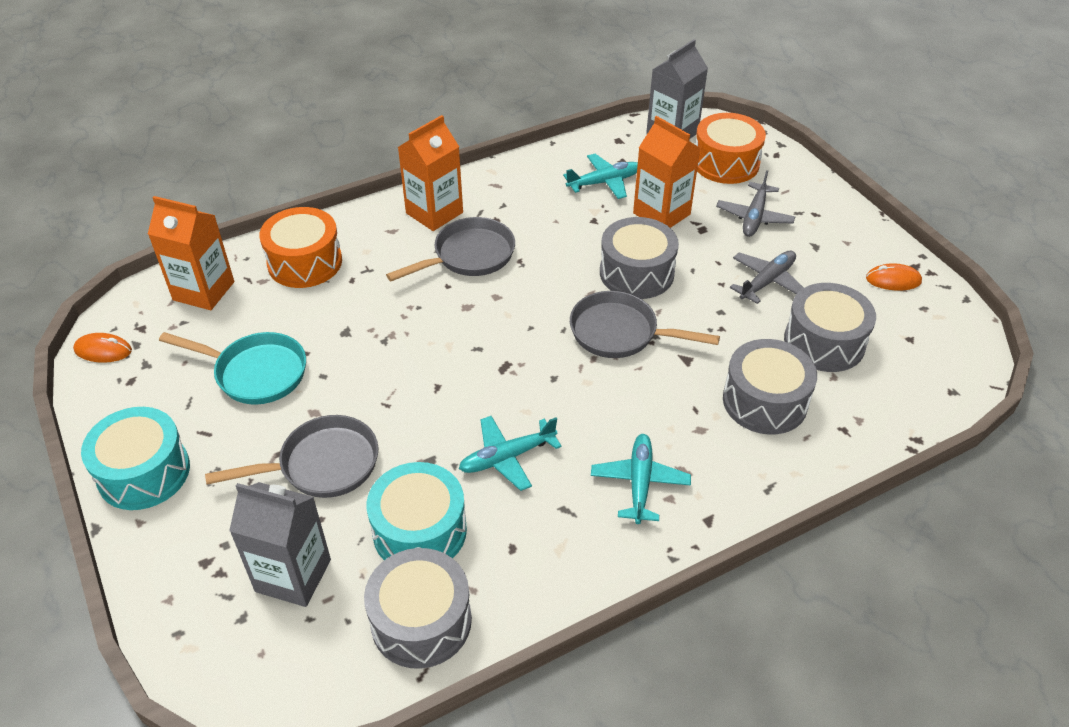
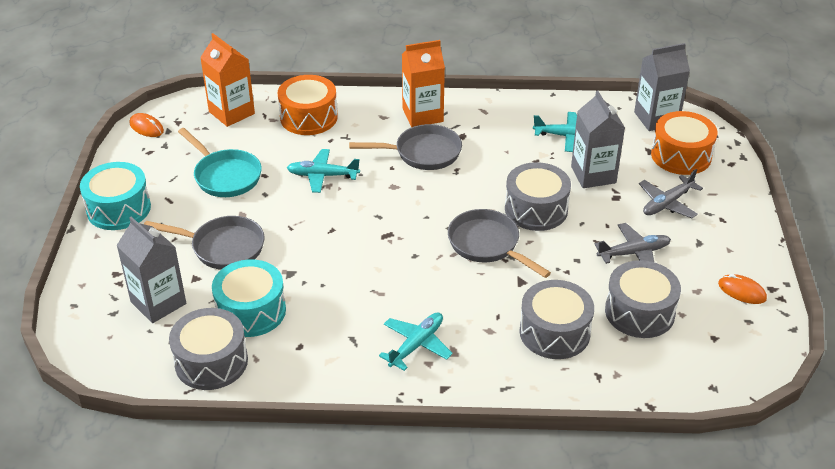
camera: 30 degrees right, 5 degrees down
(507, 457) = (341, 292): turquoise plane -> turquoise plane (322, 176)
(661, 214) = (593, 175): orange carton -> grey carton

